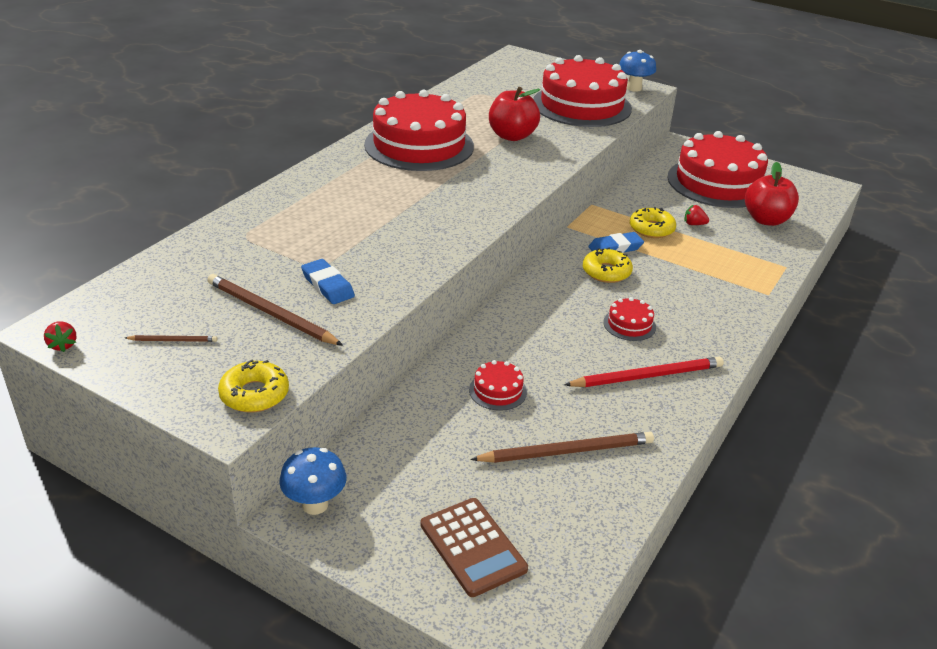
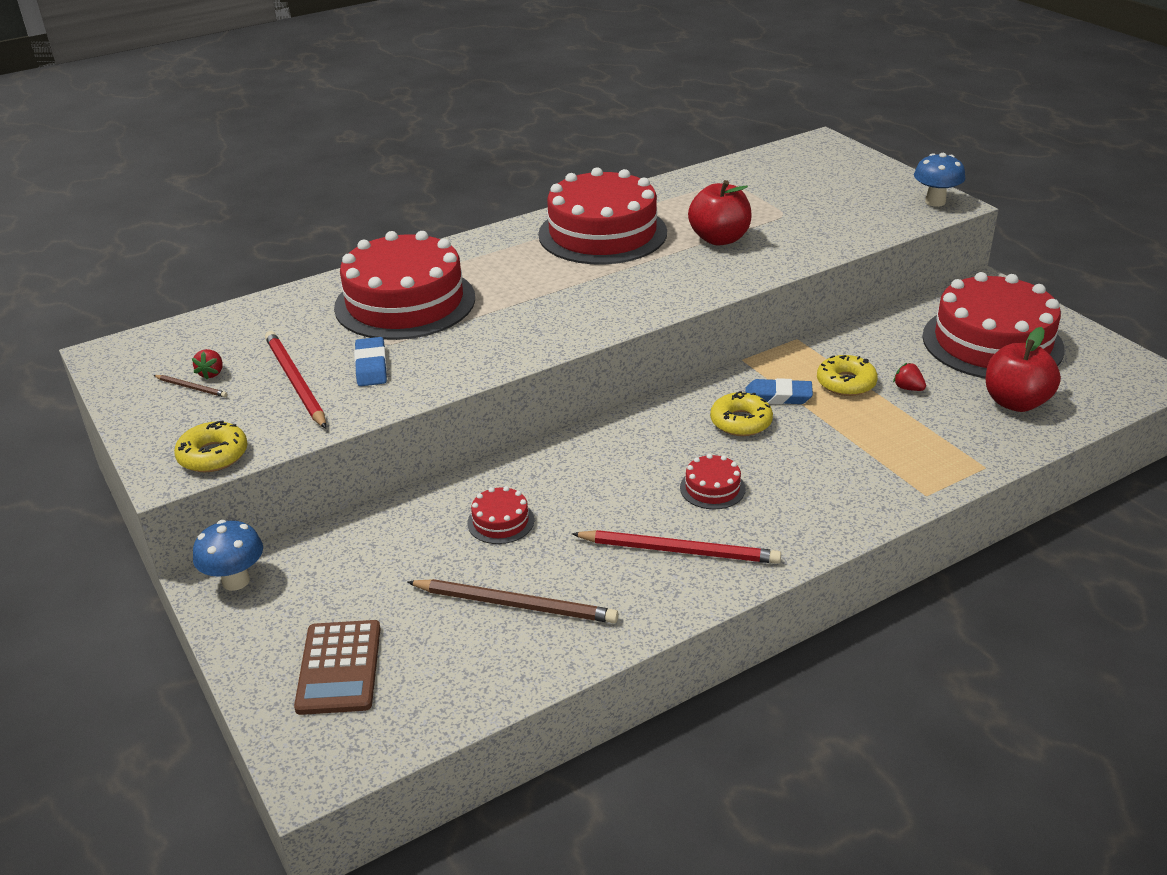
camera: 30 degrees right, 0 degrees up
(63, 345) = (103, 370): red strawberry -> red strawberry (211, 373)
(270, 313) = (295, 382): brown pencil -> red pencil
(581, 105) = (843, 214): red cake -> red cake (405, 302)

